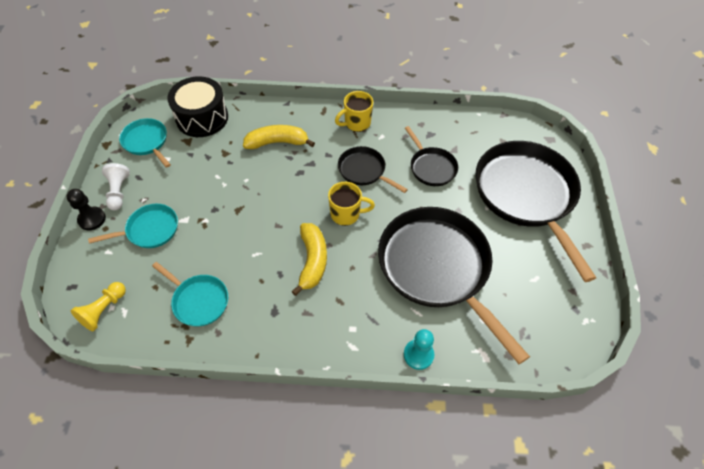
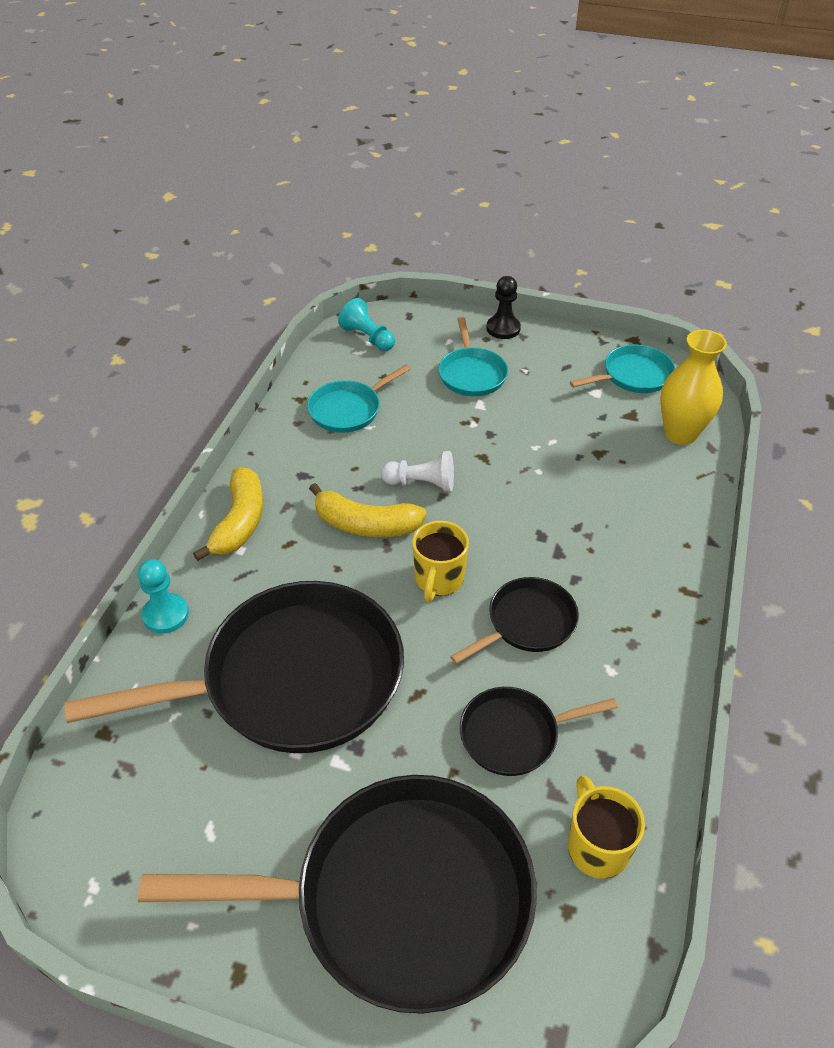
camera: 105 degrees right, 10 degrees down
(104, 310) = (367, 337): yellow pawn -> turquoise pawn
(118, 192) = (543, 349): white pawn -> white pawn (422, 483)
(202, 118) = (680, 433): black drum -> yellow vase
(277, 142) = (613, 516): yellow banana -> yellow banana (240, 522)
(356, 123) = (650, 636): yellow mug -> yellow mug (597, 846)

